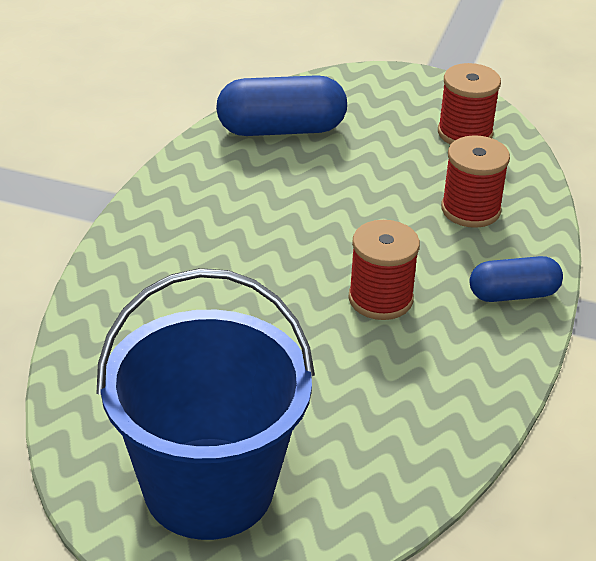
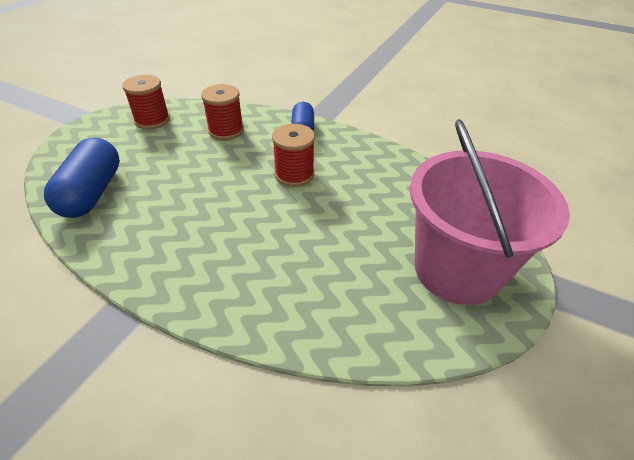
camera: 80 degrees left, 5 degrees up
(208, 488) = (456, 270): blue bucket -> pink bucket

